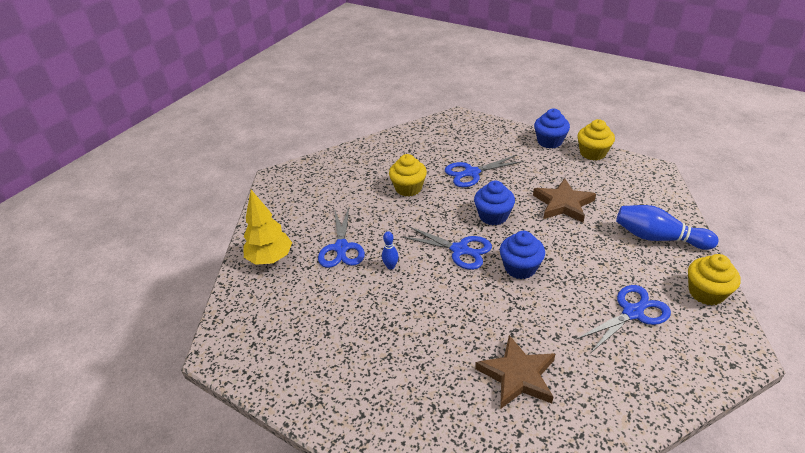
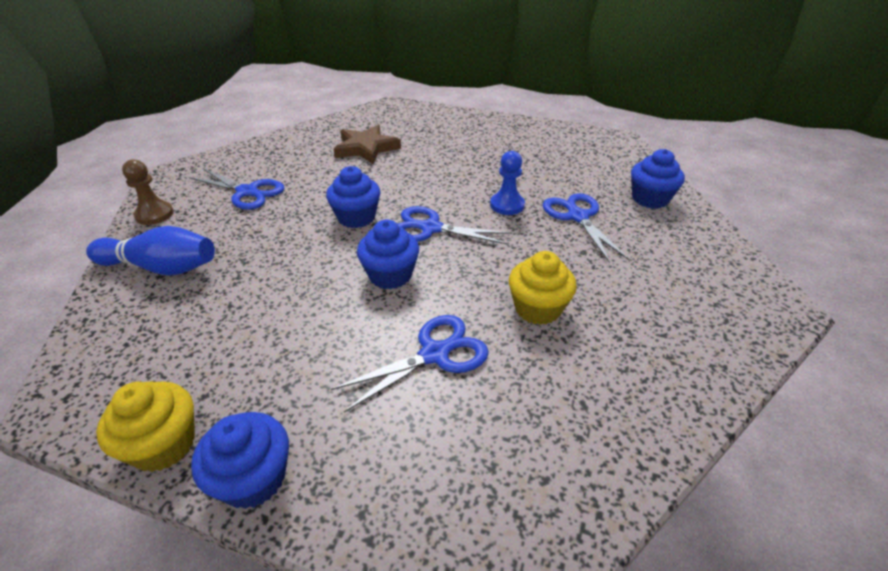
camera: 165 degrees right, 0 degrees up
(270, 259) = (650, 199): yellow tree -> blue cupcake
(390, 266) = (507, 205): blue bowling pin -> blue pawn
(563, 204) = (277, 306): brown star -> none
(632, 313) = (247, 192): blue scissors -> blue scissors turned 105 degrees counterclockwise
(706, 293) = (154, 214): yellow cupcake -> brown pawn

